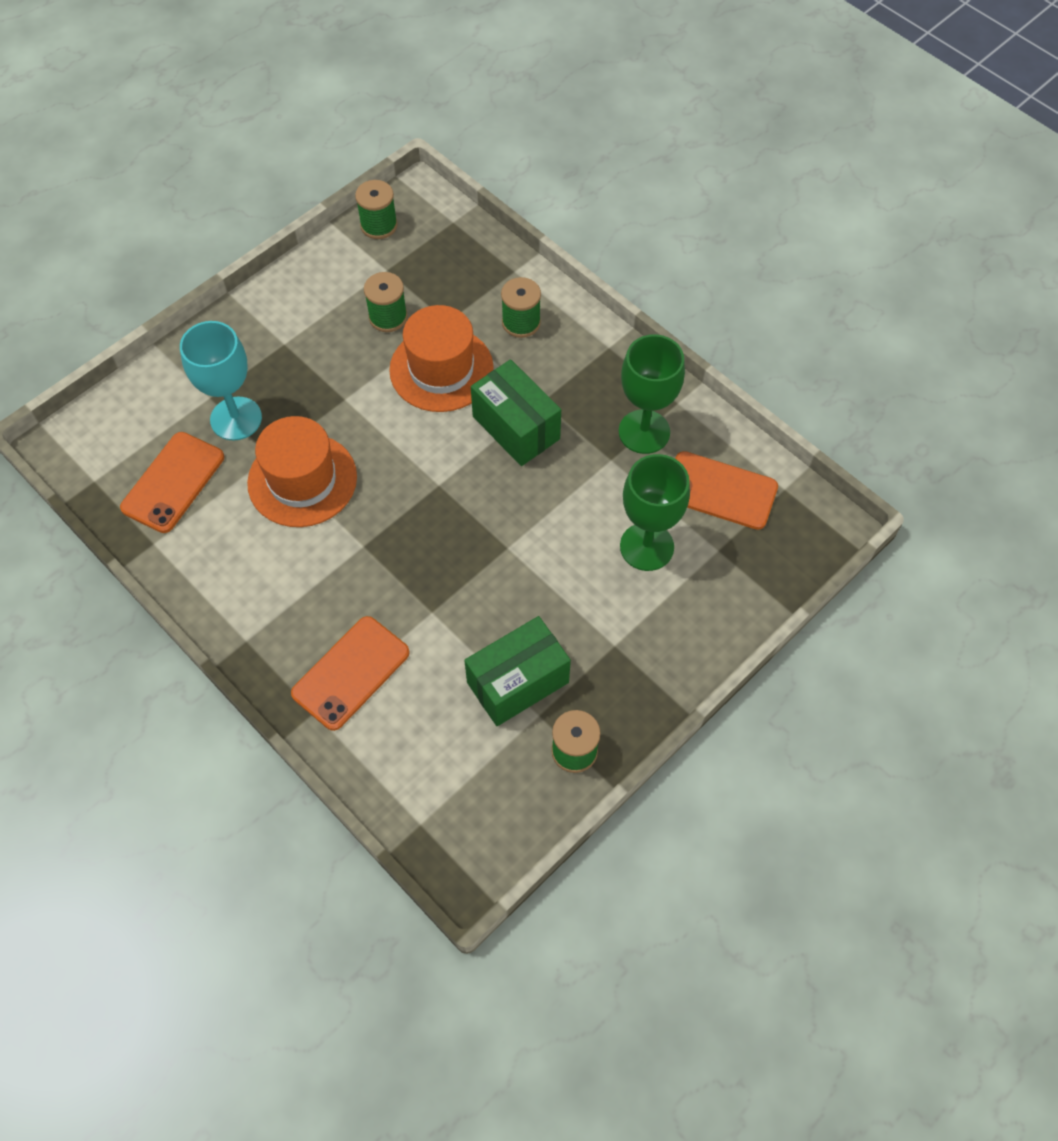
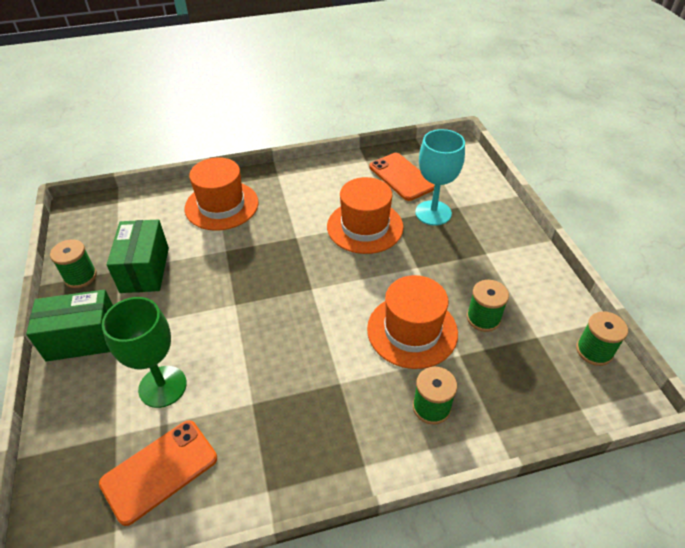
camera: 120 degrees right, 15 degrees down
(351, 673) = (221, 205): orange phone -> orange hat
(516, 428) = (326, 353): green box -> green box (83, 338)
(644, 432) = (258, 443): green goblet -> none

